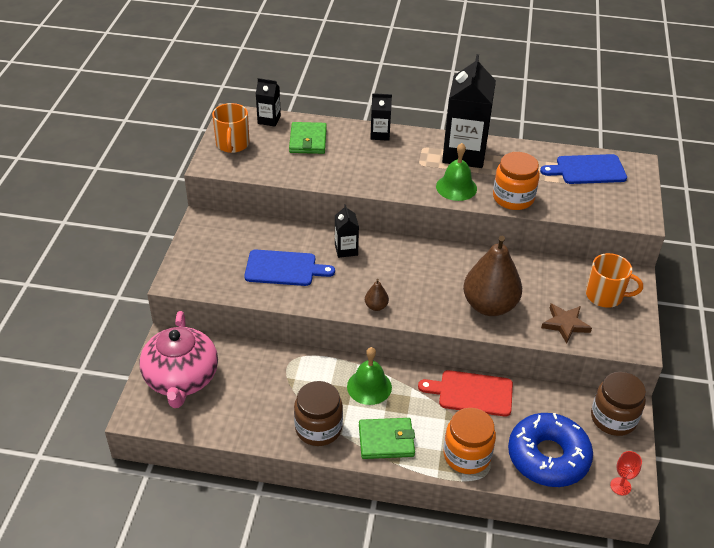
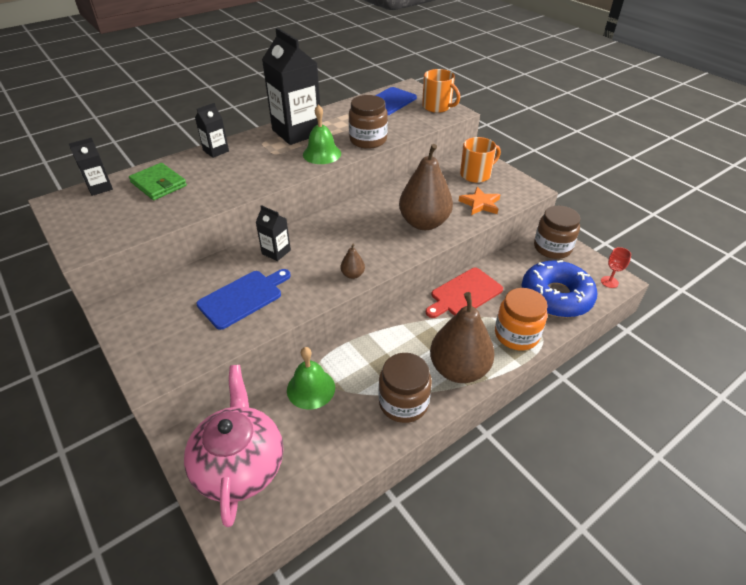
camera: 45 degrees left, 0 degrees up
(181, 379) = (240, 464): pink teapot -> pink teapot turned 135 degrees counterclockwise
(232, 144) = (86, 223): orange mug -> orange mug (437, 107)
(369, 386) = (397, 342): green bell -> green bell (311, 388)
(386, 440) = (458, 369): green wallet -> brown pear
(513, 198) = (368, 140): orange jar -> brown jar
(565, 324) = (480, 204): brown star -> orange star

